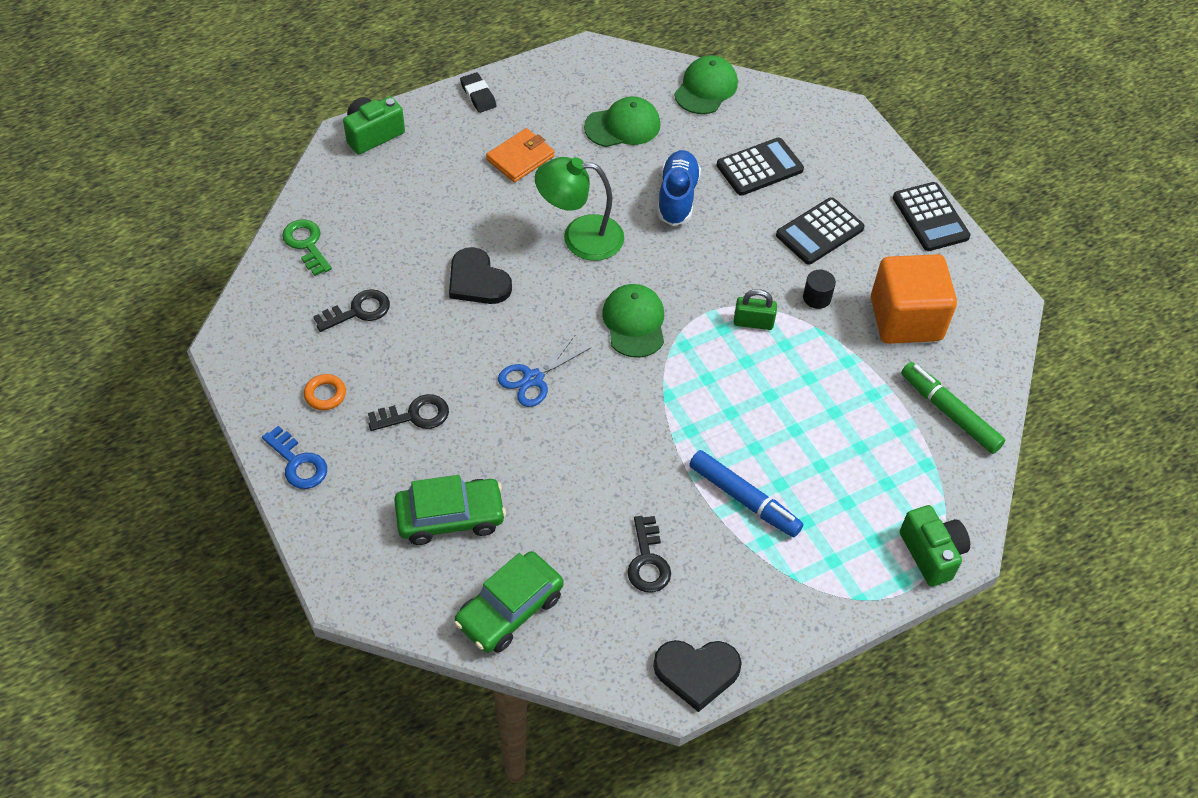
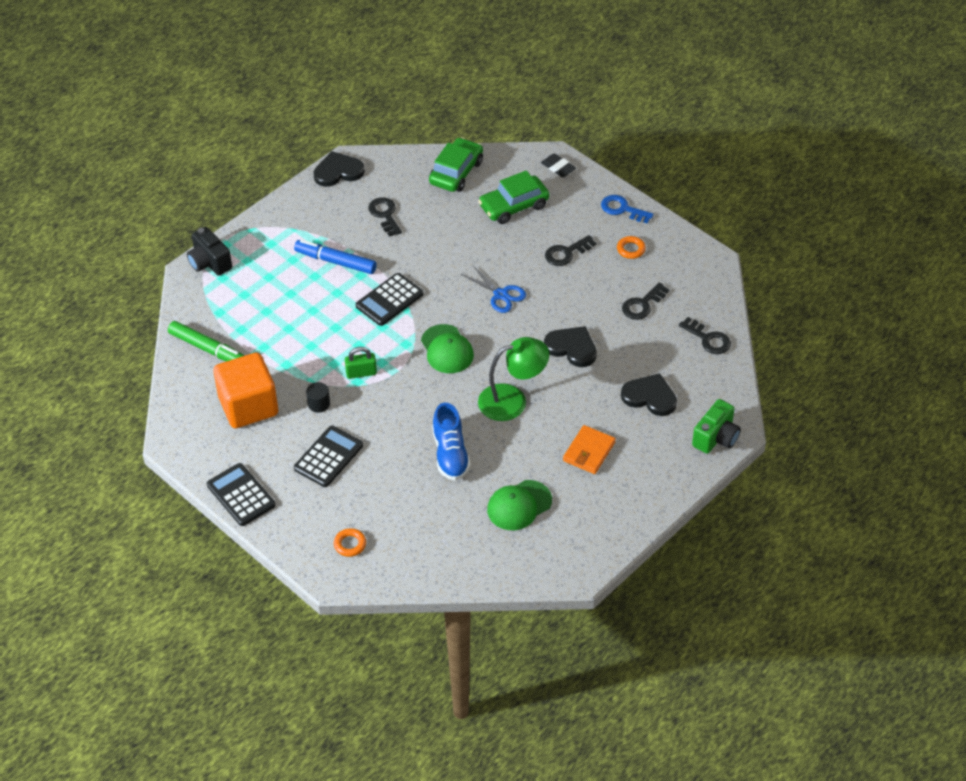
camera: 165 degrees right, 5 degrees down
(306, 244) = (708, 339): green key -> black key
(418, 197) = (650, 397): none -> black heart
(478, 95) = (652, 498): black eraser -> black eraser (558, 167)
(533, 378) = (501, 295): blue scissors -> blue scissors turned 105 degrees clockwise
(706, 88) = (461, 565): green cap -> none
(759, 167) = (392, 500): black calculator -> black calculator (389, 300)
(818, 136) = (350, 544): none -> orange ring
(931, 554) = (209, 262): green camera -> black camera

